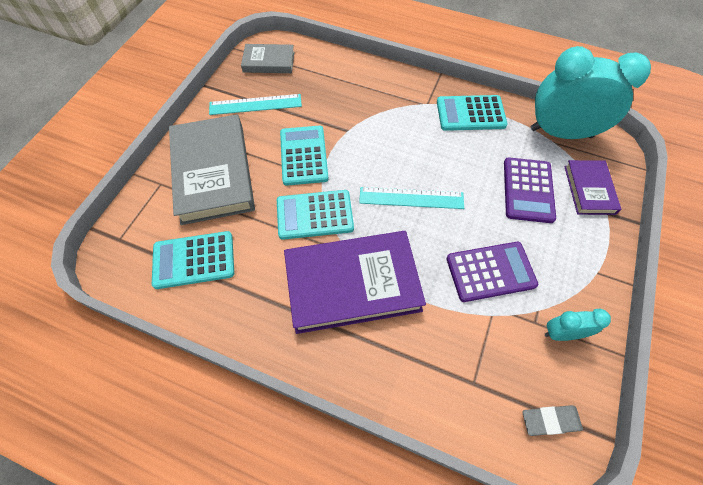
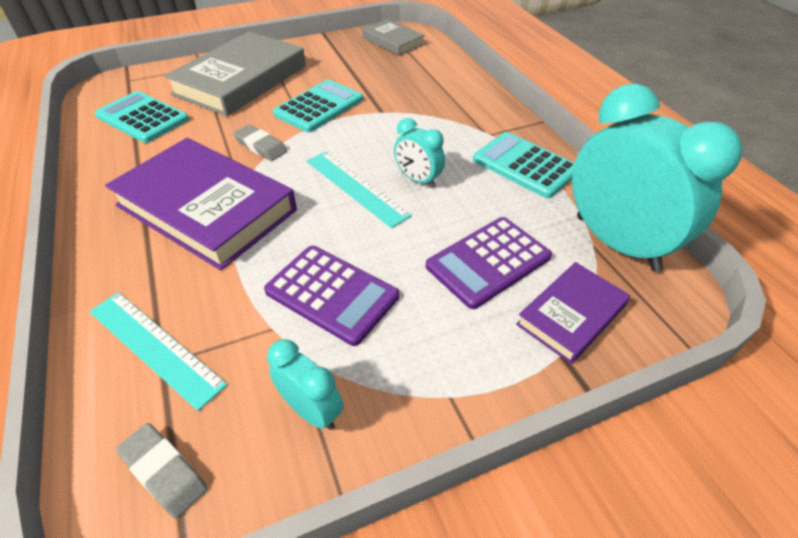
camera: 45 degrees right, 15 degrees down
(255, 104) = (338, 59): turquoise ruler -> turquoise ruler (155, 346)
(314, 215) = (261, 146): turquoise calculator -> grey eraser
(434, 166) = (418, 180): none -> turquoise clock

